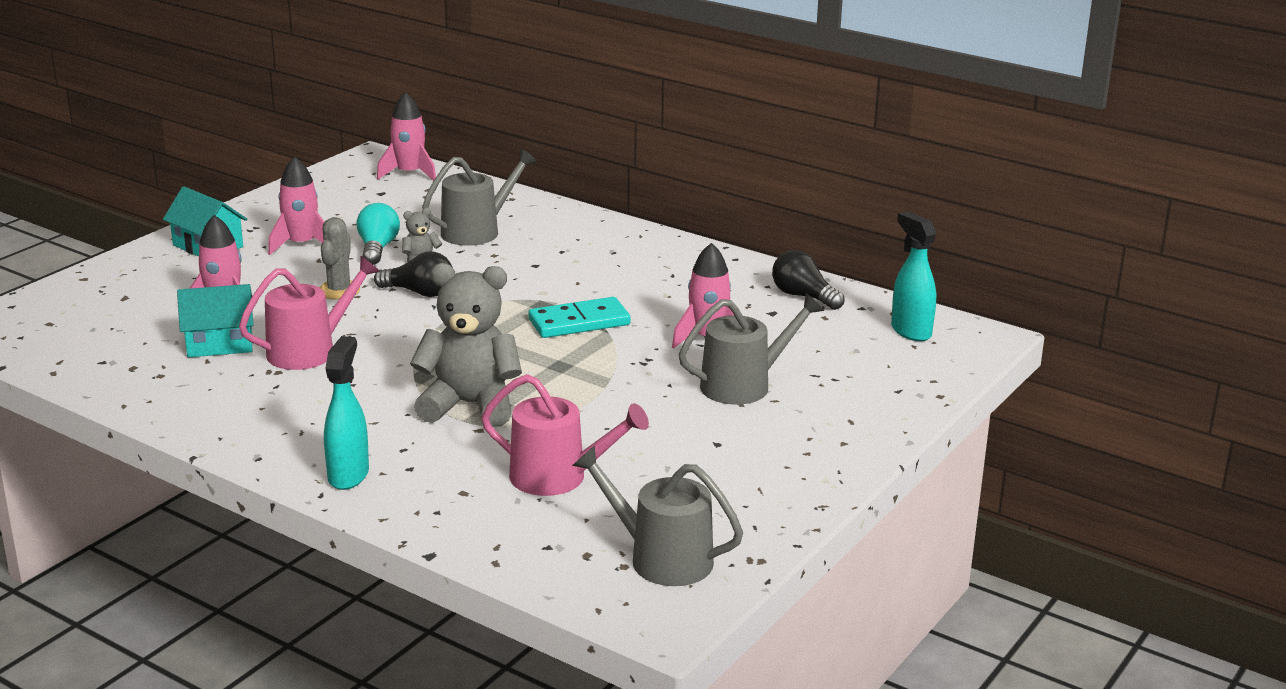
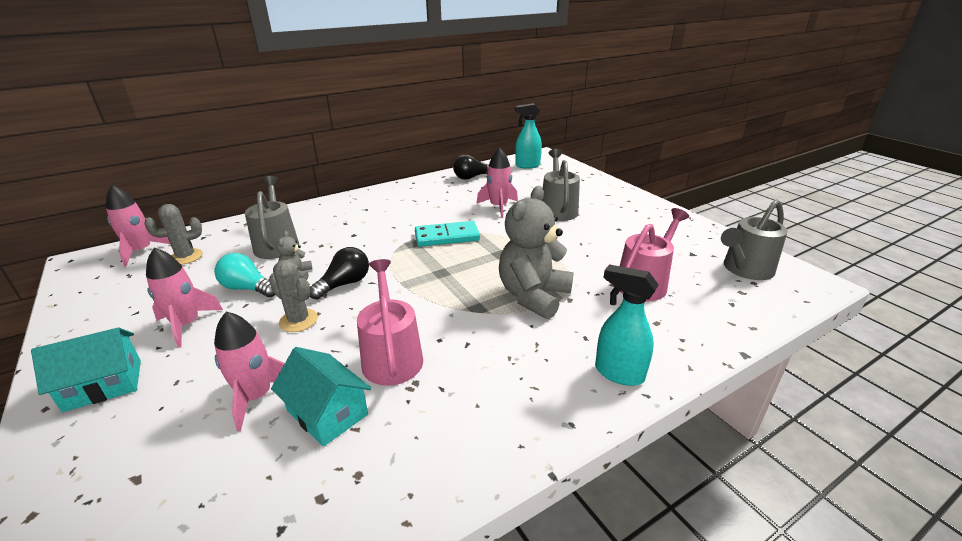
camera: 65 degrees left, 5 degrees up
(220, 343) = (327, 412): turquoise house -> turquoise house turned 60 degrees counterclockwise
(414, 198) = (186, 257): none -> grey cactus
(579, 322) = (447, 236): turquoise domino -> turquoise domino turned 75 degrees clockwise

